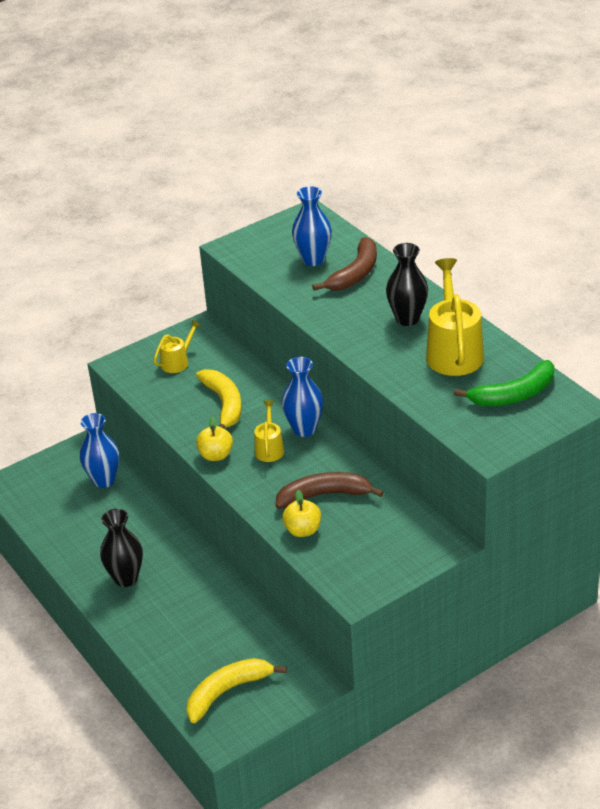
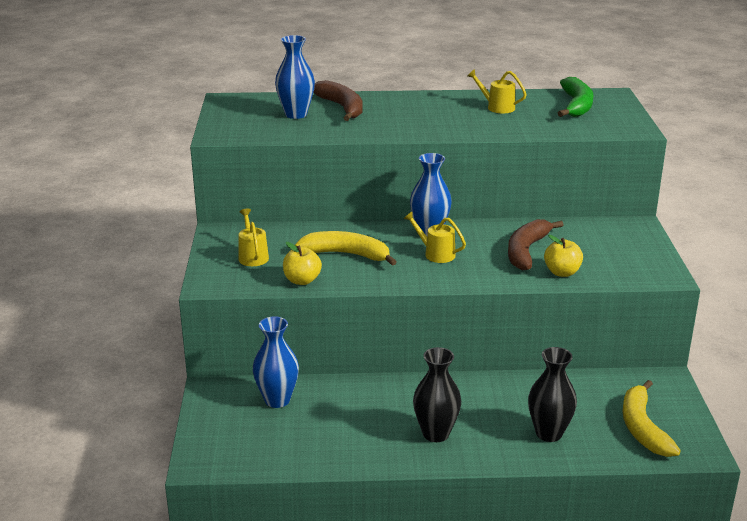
camera: 60 degrees left, 10 degrees down
(216, 455) = (414, 279): yellow apple -> yellow apple (302, 280)
(407, 319) = (432, 109): black vase -> black vase (549, 433)
(453, 351) = (497, 107): yellow watering can -> yellow watering can, size x0.53

